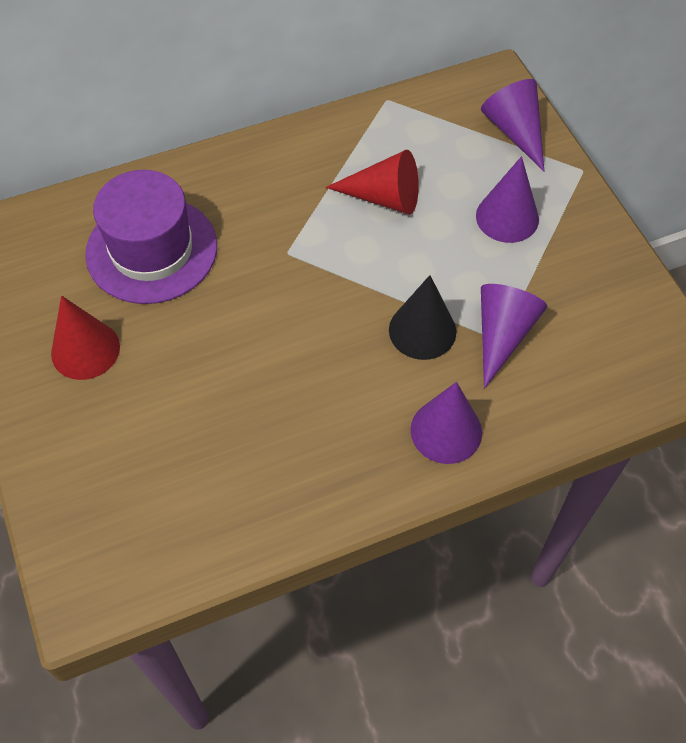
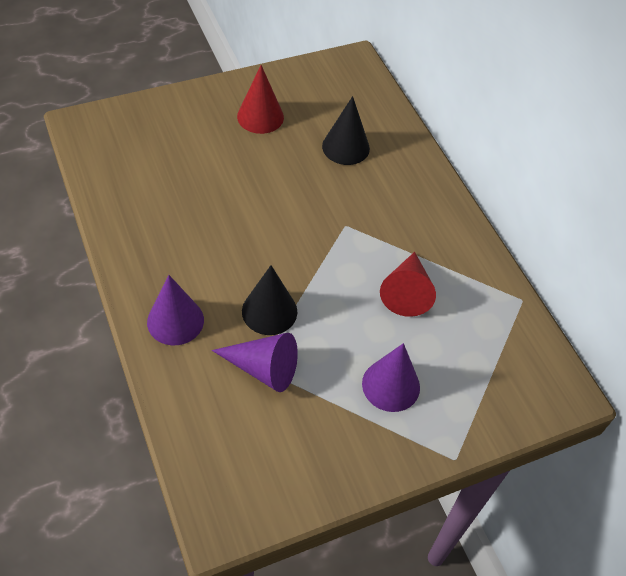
camera: 85 degrees right, 5 degrees down
(152, 250) = (345, 147): purple hat -> black cone
(515, 131) = (498, 403): purple cone -> none

